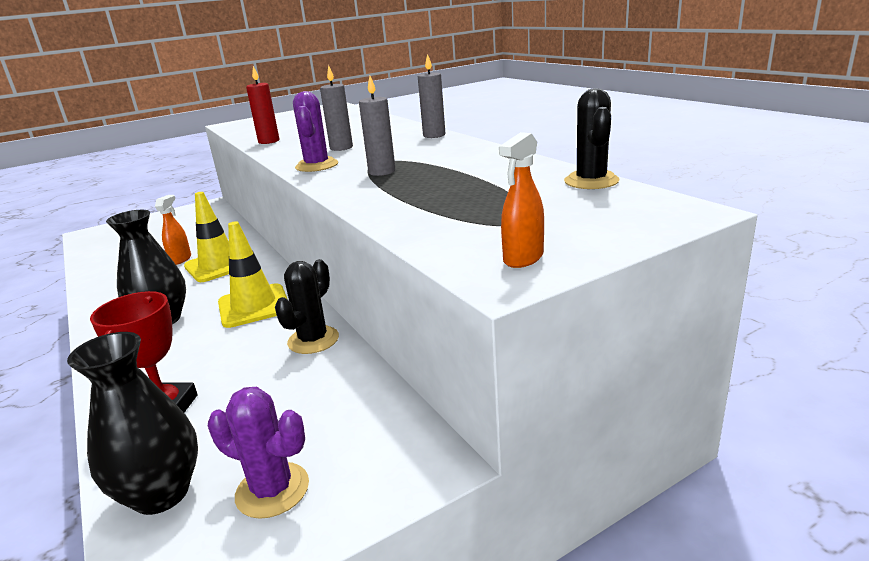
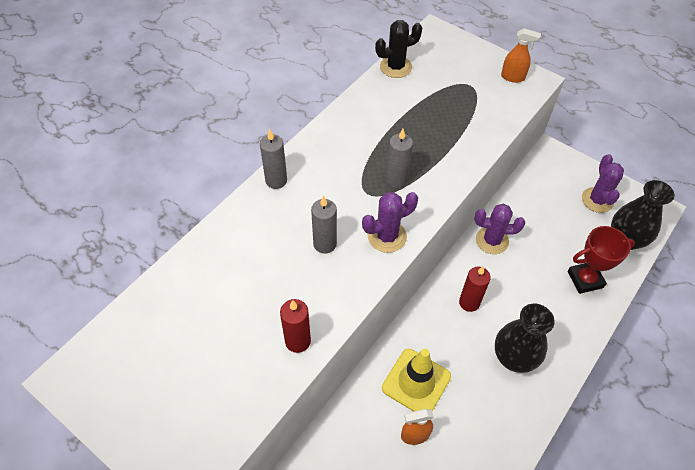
camera: 115 degrees left, 30 degrees up
(254, 306) = (469, 302): yellow traffic cone -> red candle
(313, 340) = (492, 240): black cactus -> purple cactus

